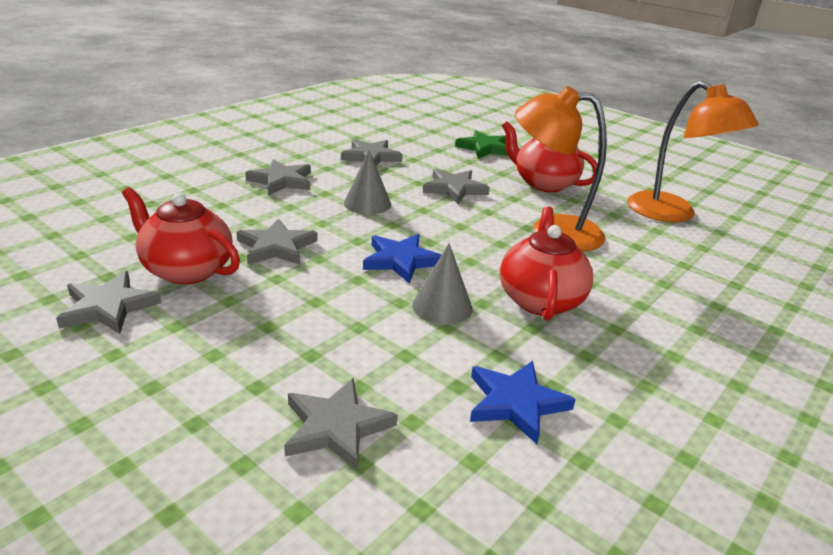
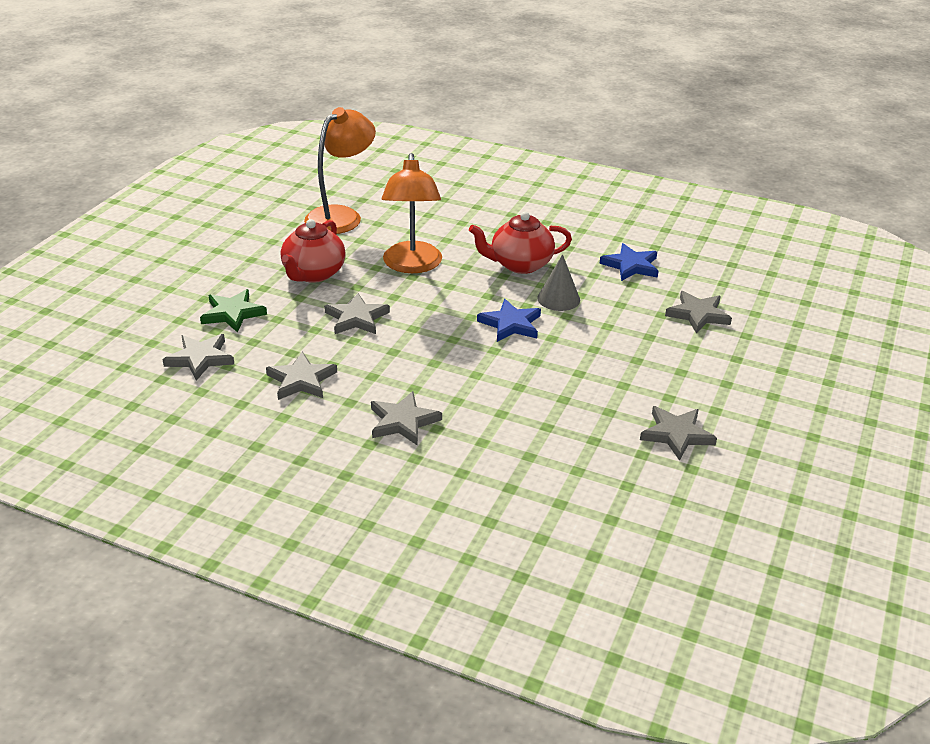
camera: 105 degrees left, 5 degrees up
(186, 270) = (603, 418): red teapot -> none
(276, 247) = (535, 386): grey star -> grey star (200, 358)
(367, 203) = (421, 359): grey cone -> none

